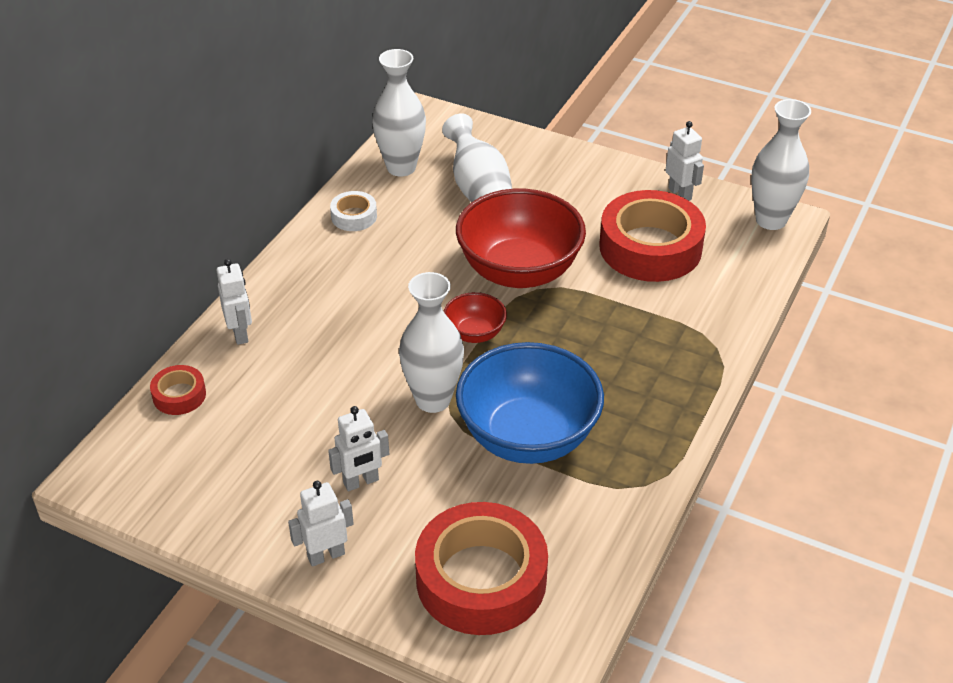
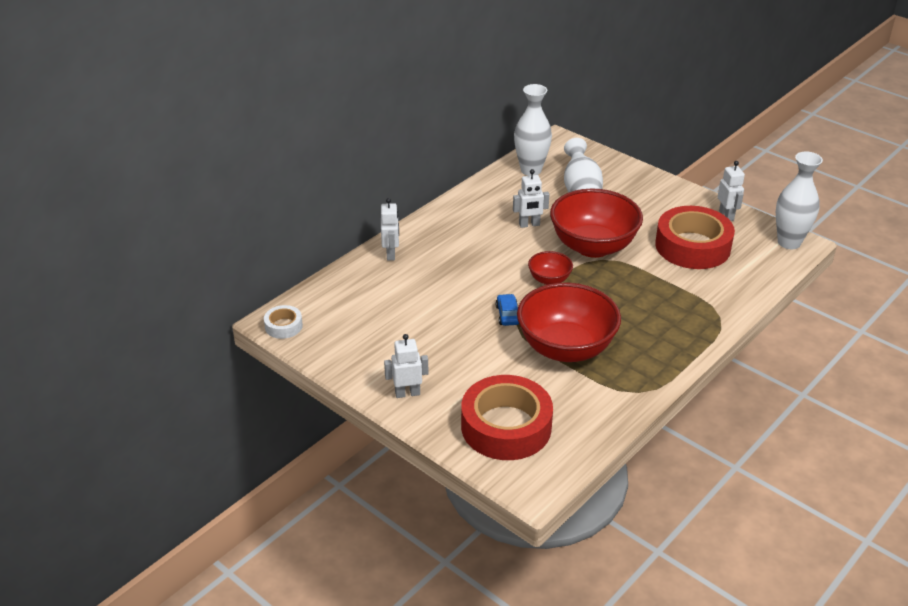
camera: 15 degrees right, 5 degrees down
(179, 395) = (340, 284): red tape -> none
(354, 216) = (489, 195): white tape -> white tape (283, 326)
(361, 482) = (444, 355): white robot -> white robot (529, 225)
(433, 400) = (507, 315): white vase -> blue car
(528, 437) = (566, 348): blue bowl -> red bowl

